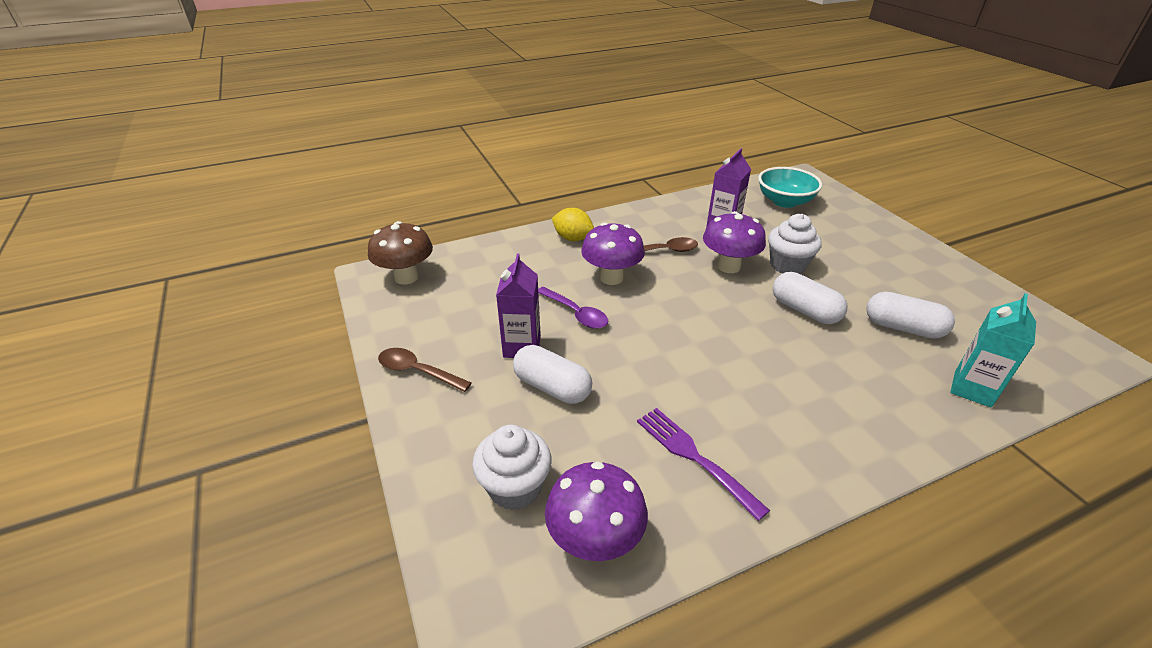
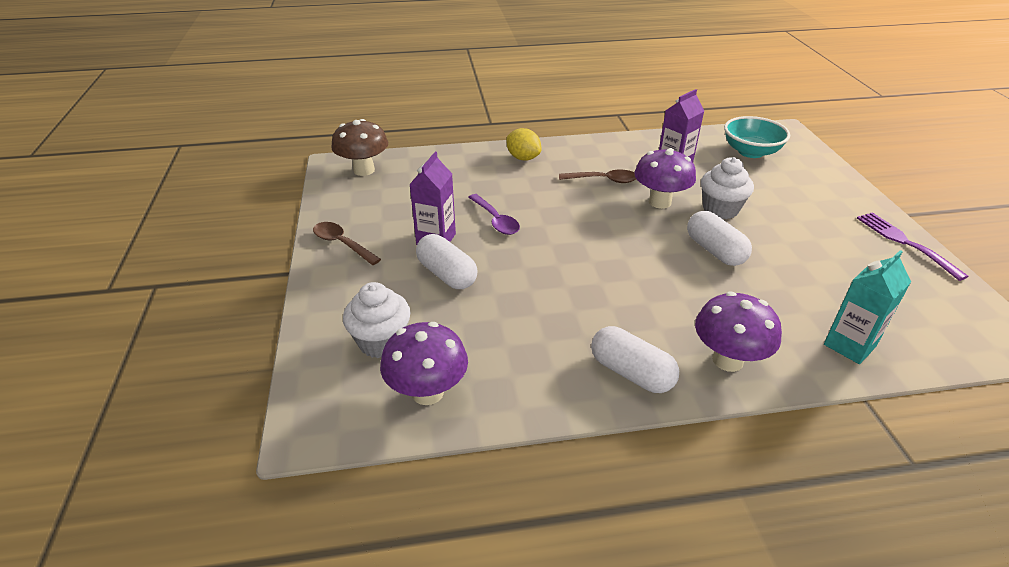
camera: 15 degrees right, 0 degrees up
(611, 278) = (542, 196): purple mushroom -> purple mushroom (727, 360)
(694, 457) = (543, 349): purple fork -> purple fork (905, 242)
(903, 328) = (809, 281): white capsule -> white capsule (631, 373)

